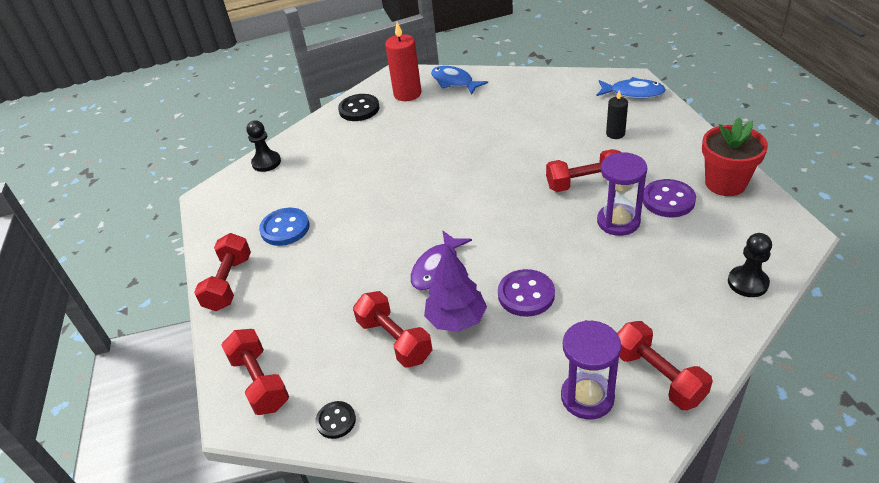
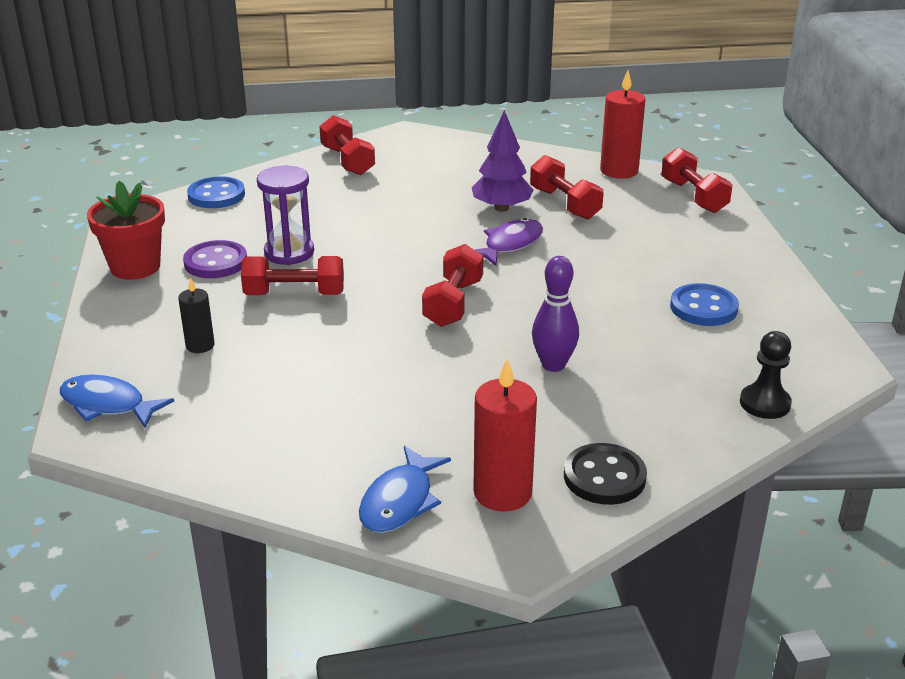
camera: 175 degrees left, 10 degrees down
(229, 283) = (758, 266): red dumbbell -> red dumbbell (453, 303)
(336, 421) = (619, 171): black button -> red candle
(389, 163) = (553, 365): none -> purple bowling pin
(454, 82) = (400, 501): blue fish -> blue fish turned 60 degrees clockwise
(526, 294) = (426, 214): purple button -> none
(587, 397) = (410, 159): purple hourglass -> none
(747, 283) = (216, 195): black pawn -> blue button

